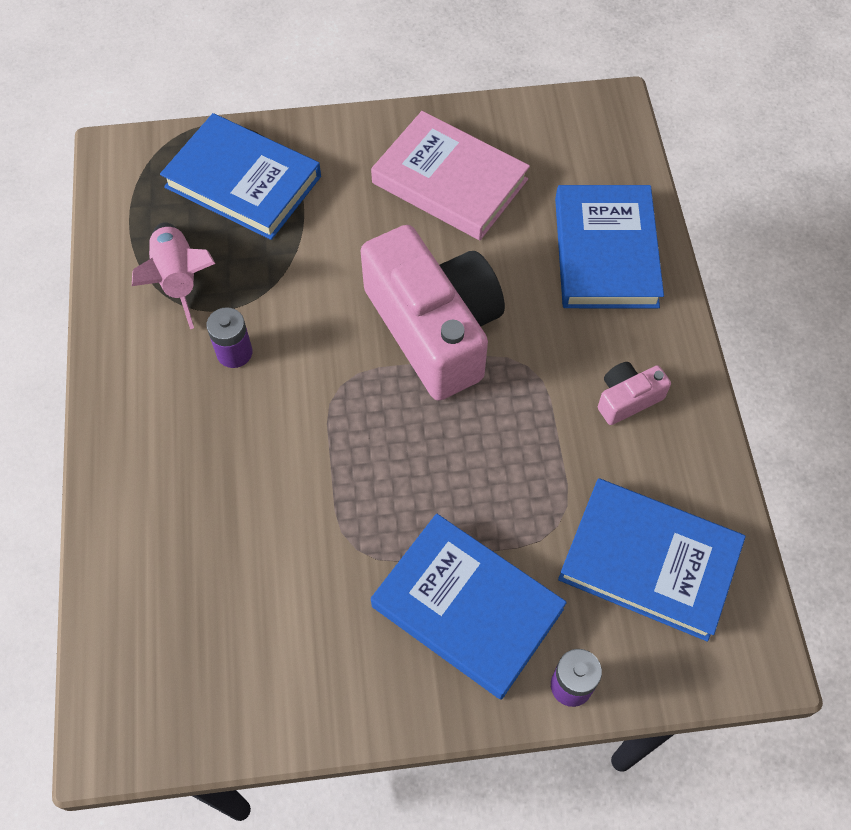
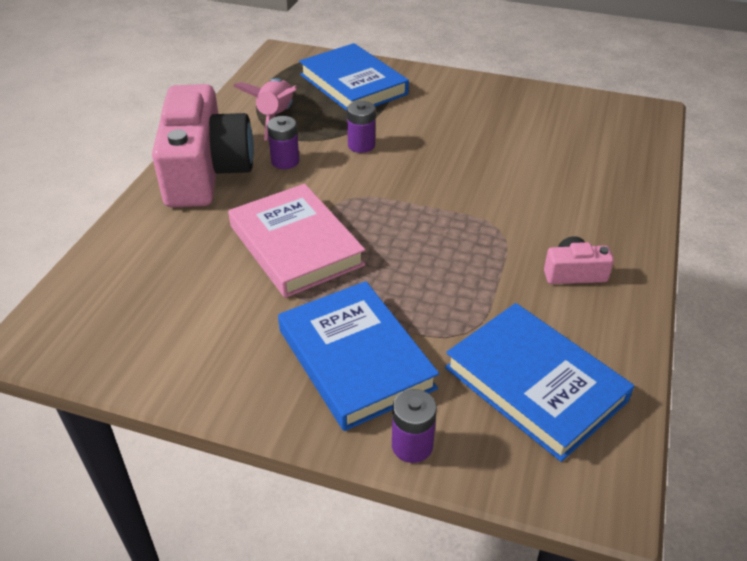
camera: 25 degrees right, 20 degrees down
(311, 290) = (361, 145): none -> purple battery
(434, 328) = (438, 189): pink camera -> pink camera (205, 171)
(449, 181) = (499, 118): pink book -> pink book (295, 245)
(605, 252) = (602, 184): blue book -> none

